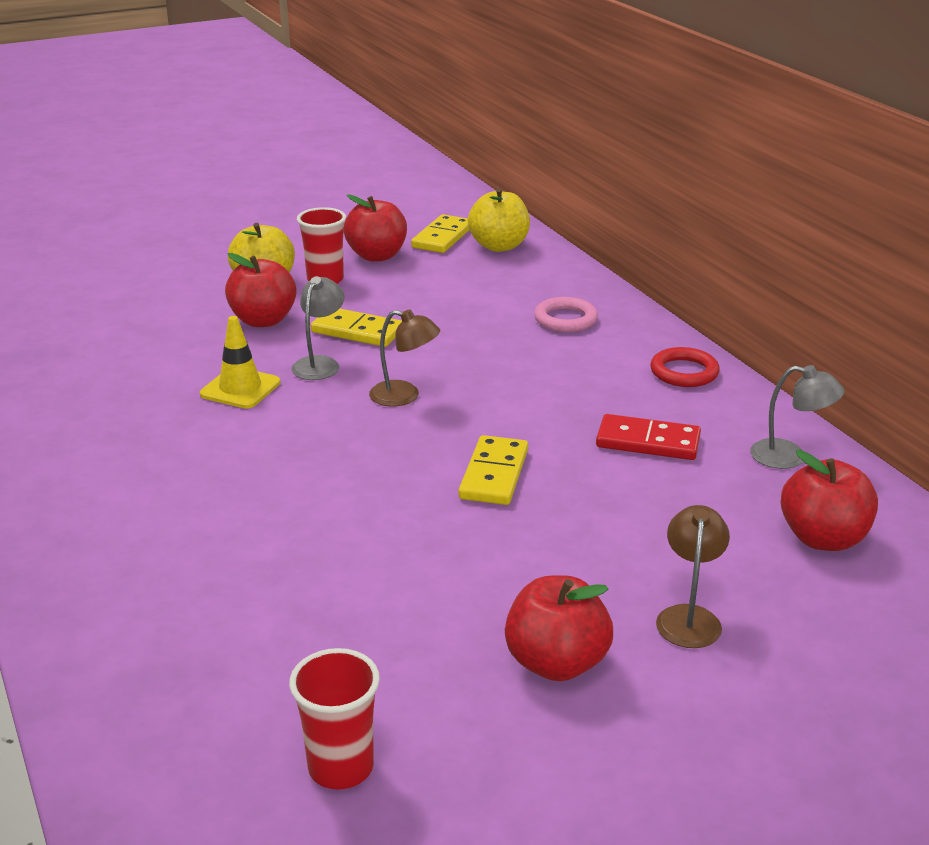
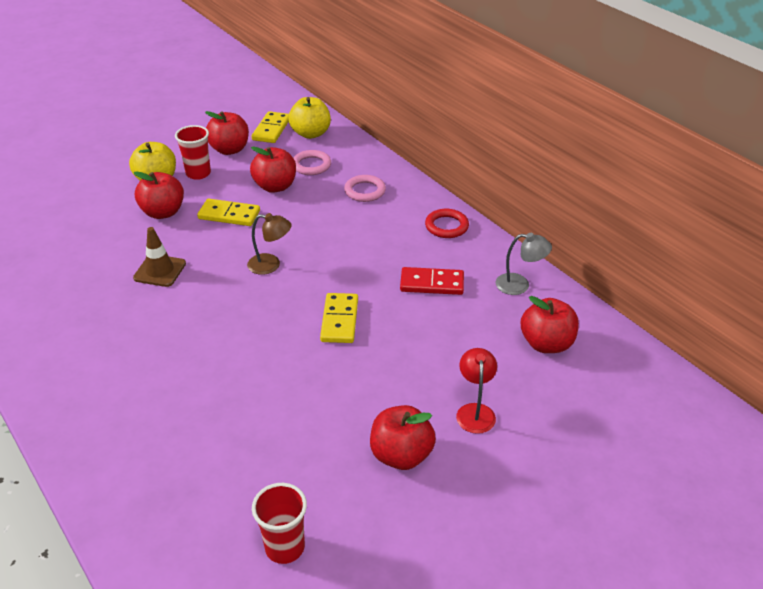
camera: 10 degrees left, 10 degrees up
(240, 388) = (160, 271): yellow traffic cone -> brown traffic cone
(320, 363) = (209, 244): grey lamp -> none
(433, 303) = (275, 186): none -> red apple
(491, 283) = (311, 165): none -> pink ring
(689, 617) = (475, 411): brown lamp -> red lamp

